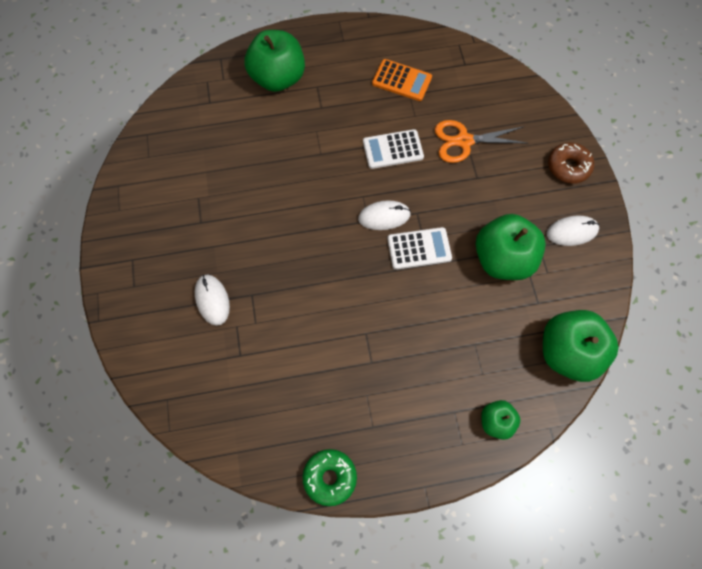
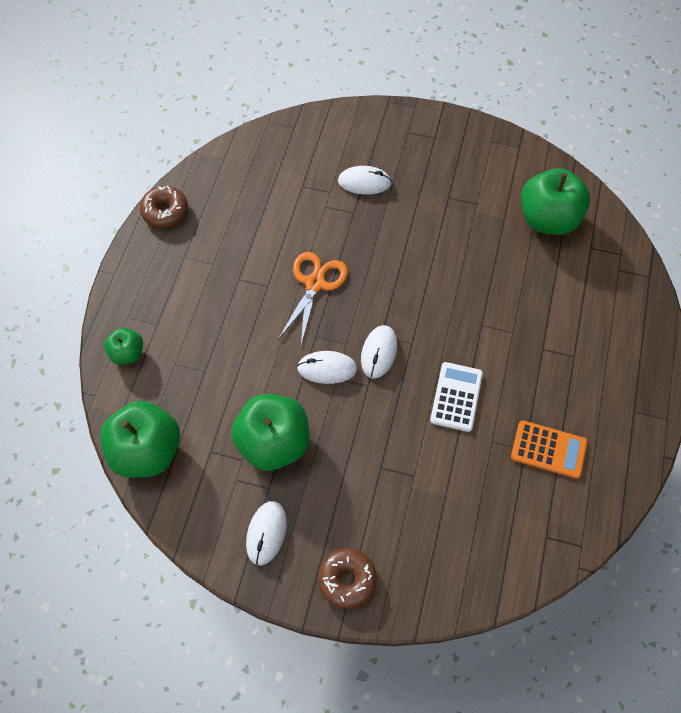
camera: 115 degrees right, 5 degrees down
(278, 78) = (600, 321): green apple -> green apple (548, 219)
(330, 477) = (165, 211): green donut -> brown donut
(401, 80) = (548, 449): orange calculator -> orange calculator turned 120 degrees counterclockwise
(419, 249) = (327, 368): white calculator -> white mouse
(464, 141) = (434, 478): orange scissors -> orange scissors (314, 283)

